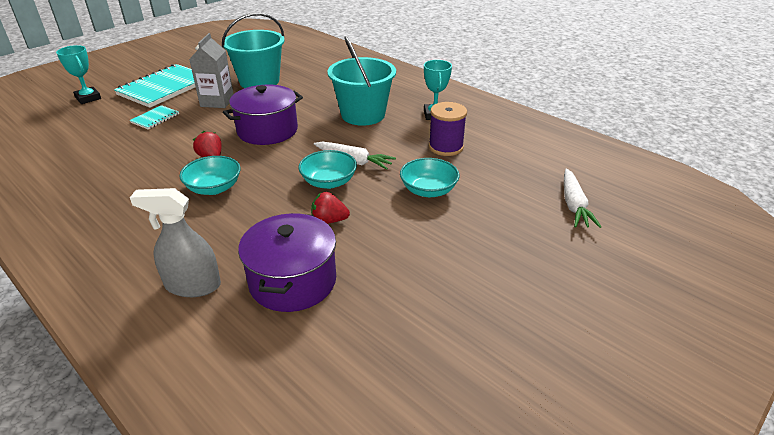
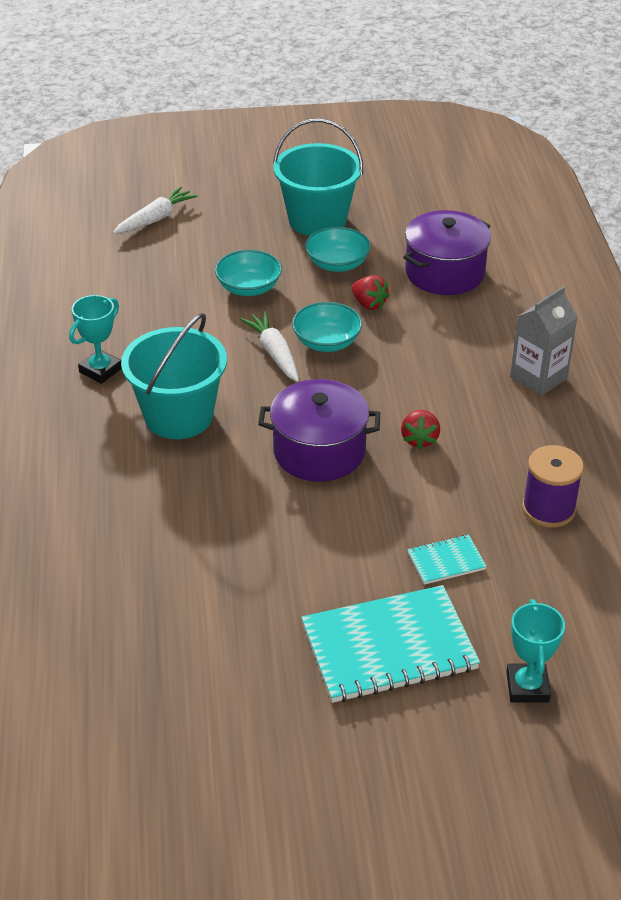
camera: 140 degrees left, 5 degrees up
(192, 285) = (523, 305): grey spray bottle -> none
(214, 188) = (445, 393): turquoise bowl -> turquoise bowl (337, 264)
(217, 101) = (334, 555): grey carton -> grey carton (538, 378)
(259, 81) = (231, 576): turquoise bucket -> turquoise bucket (317, 220)
(446, 147) = (161, 322): purple spool -> purple spool (548, 509)

